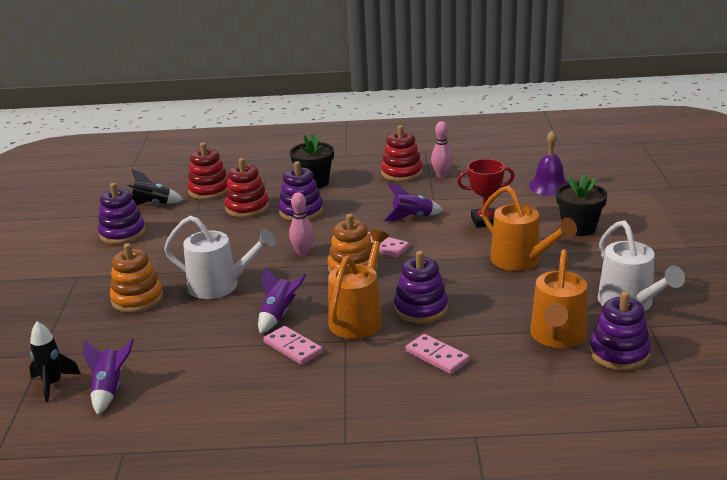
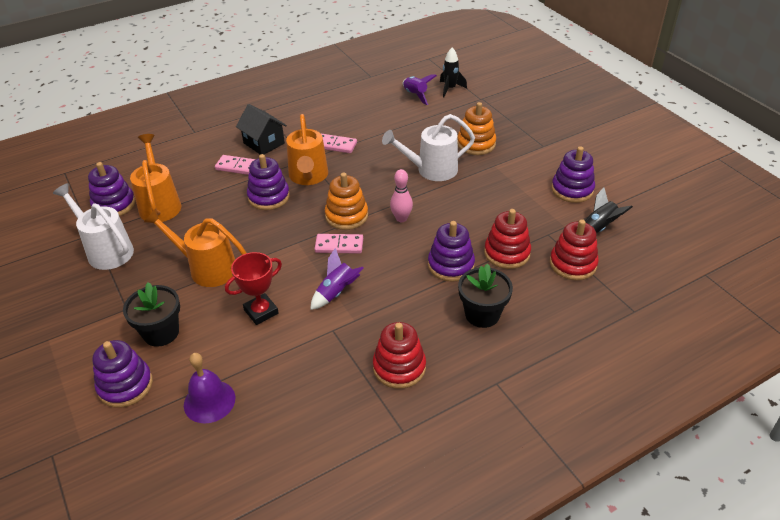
camera: 150 degrees right, 15 degrees up
(278, 315) = (366, 162): purple rocket -> none
(382, 380) = (264, 143): none -> black house
(442, 175) = (348, 379): pink bowling pin -> none
(614, 206) = (125, 385): none -> purple stacking toy

